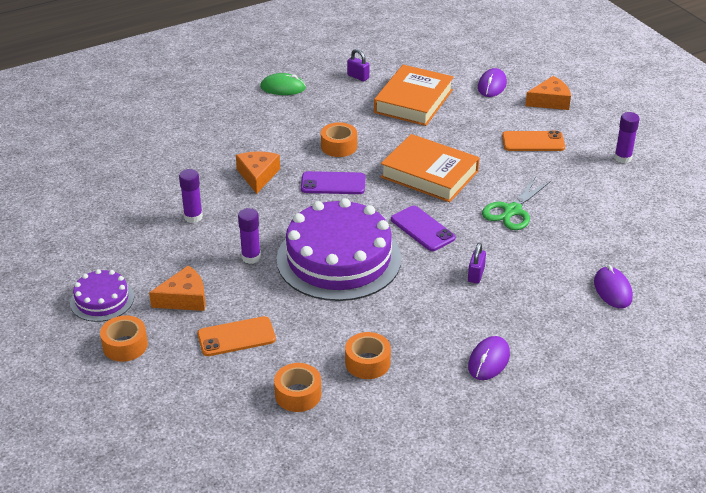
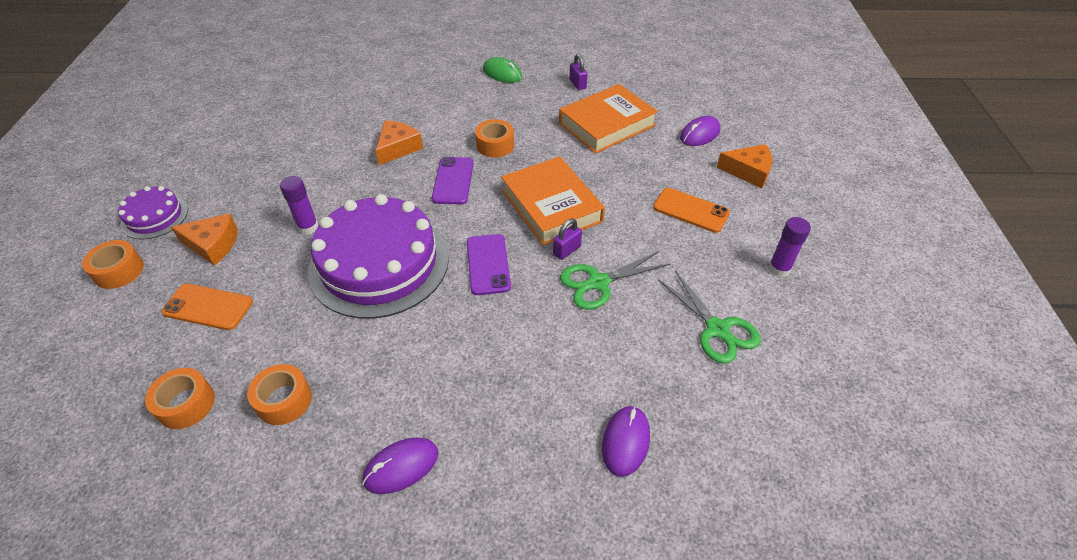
camera: 30 degrees right, 10 degrees up
(193, 217) = (306, 167): purple glue stick -> none
(333, 184) = (453, 181): purple phone -> purple phone turned 60 degrees clockwise
(476, 275) = (490, 344): purple padlock -> purple padlock (566, 250)
(614, 208) = (717, 329): none -> green scissors

